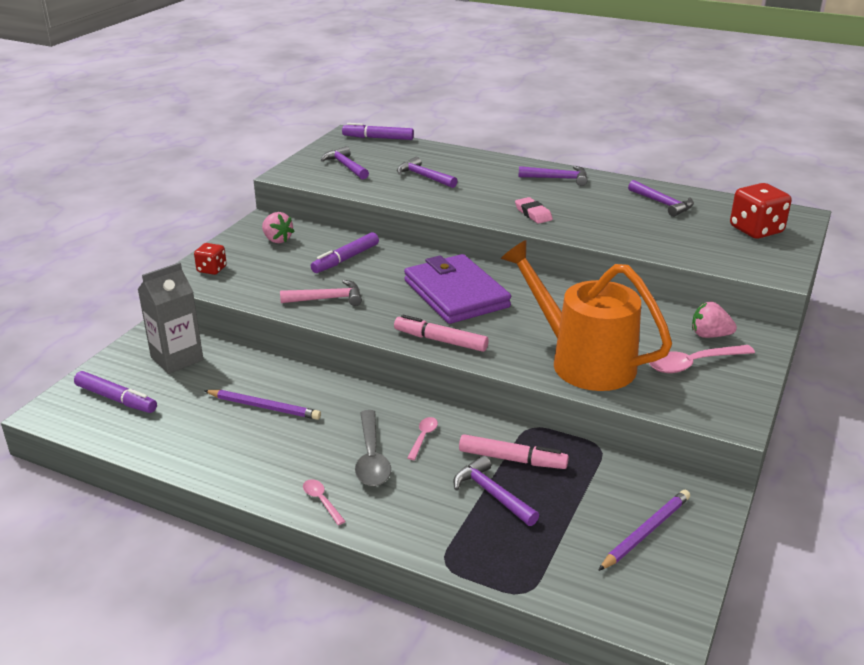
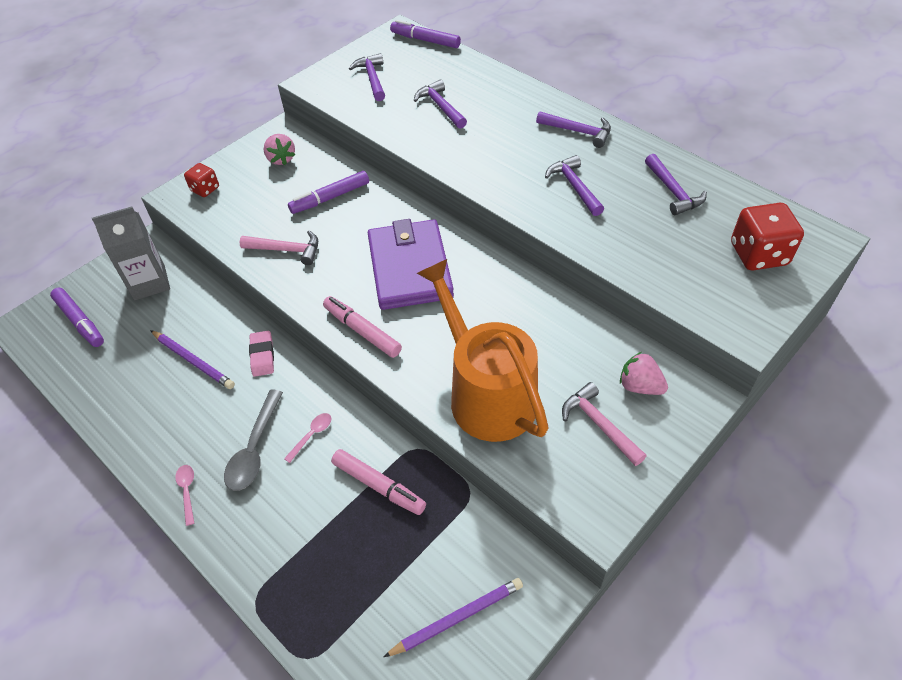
camera: 20 degrees right, 20 degrees up
(492, 494) = (338, 526): purple hammer -> purple hammer (574, 187)
(533, 213) = (523, 183): pink eraser -> pink eraser (262, 356)
(693, 364) = (599, 425): pink spoon -> pink hammer

